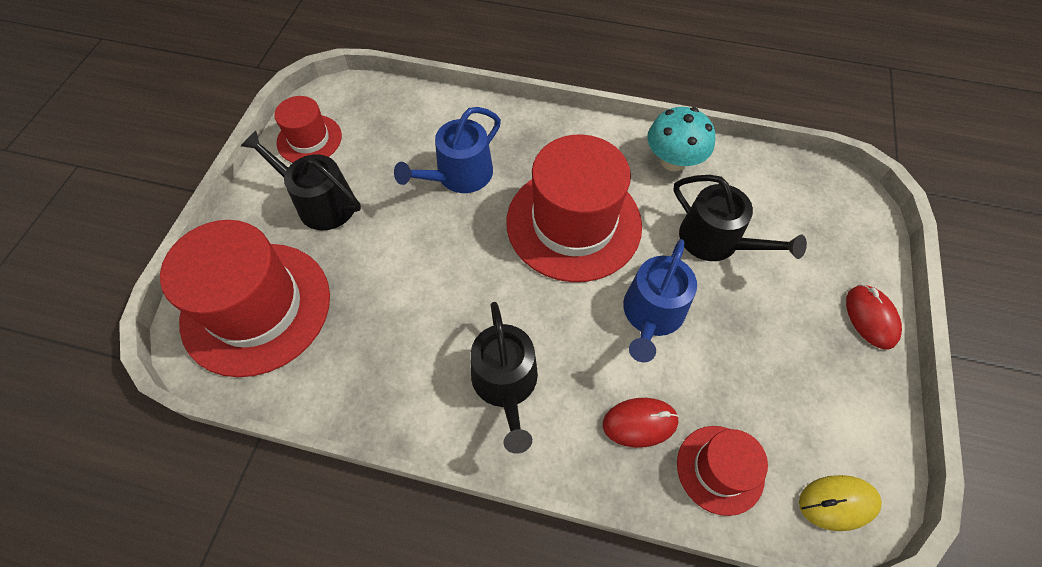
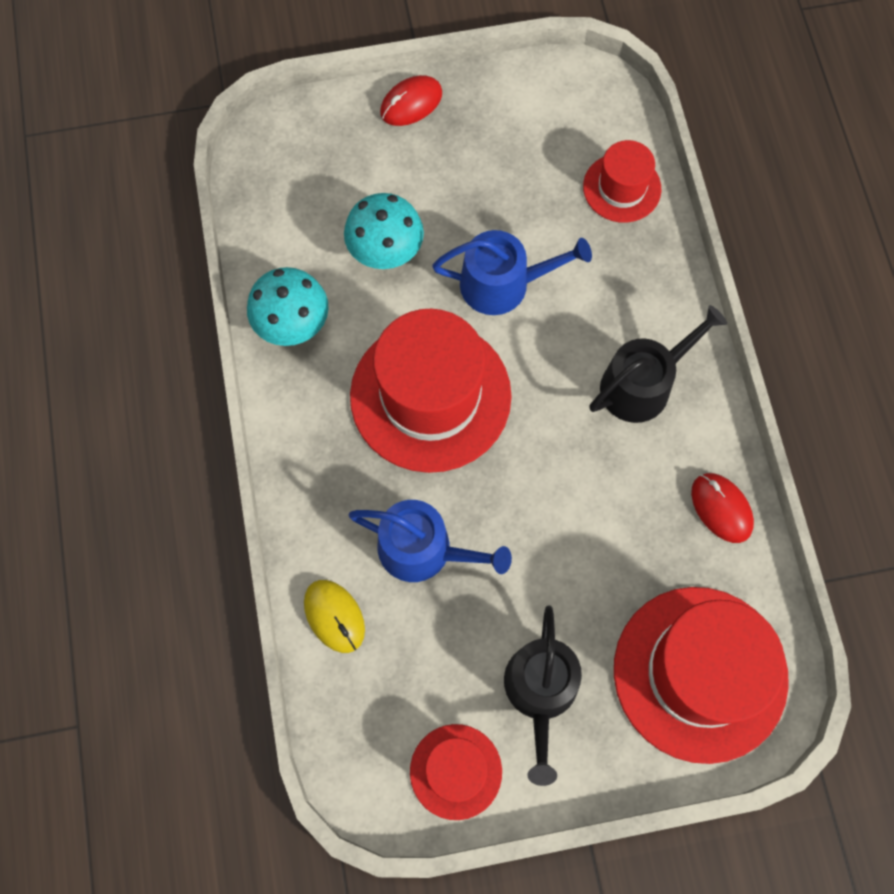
camera: 115 degrees left, 10 degrees up
(640, 423) = (616, 259): red mouse -> red mouse (721, 508)
(716, 241) = (385, 251): black watering can -> turquoise mushroom
(837, 503) = (601, 101): yellow mouse -> yellow mouse (334, 616)

